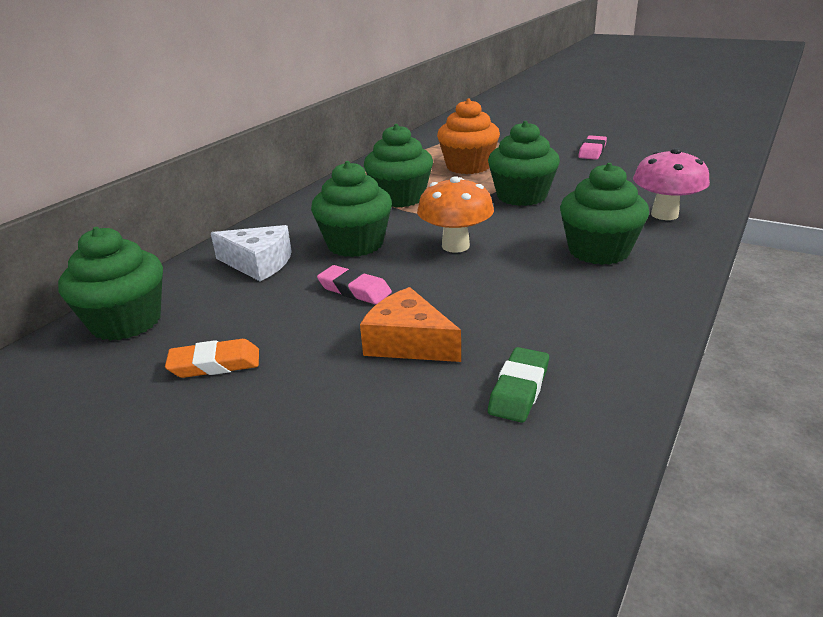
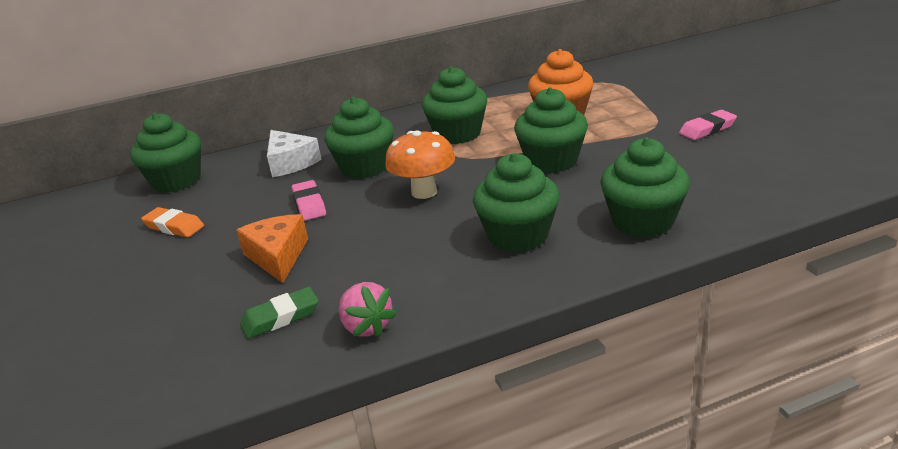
camera: 40 degrees right, 0 degrees up
(614, 360) = (366, 327): none -> pink strawberry
(664, 215) = (642, 221): pink mushroom -> green cupcake

